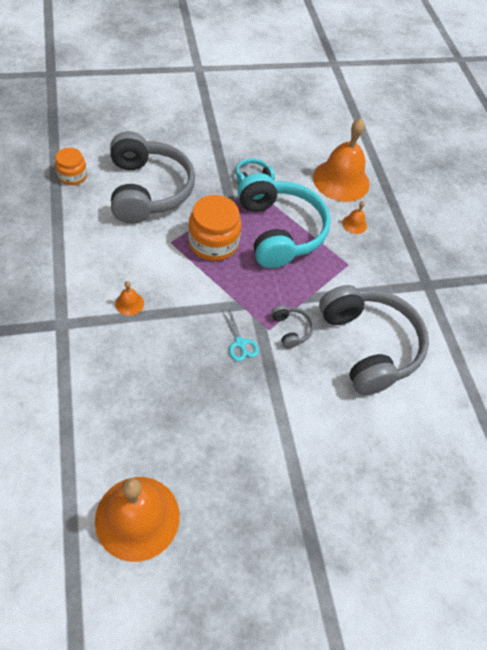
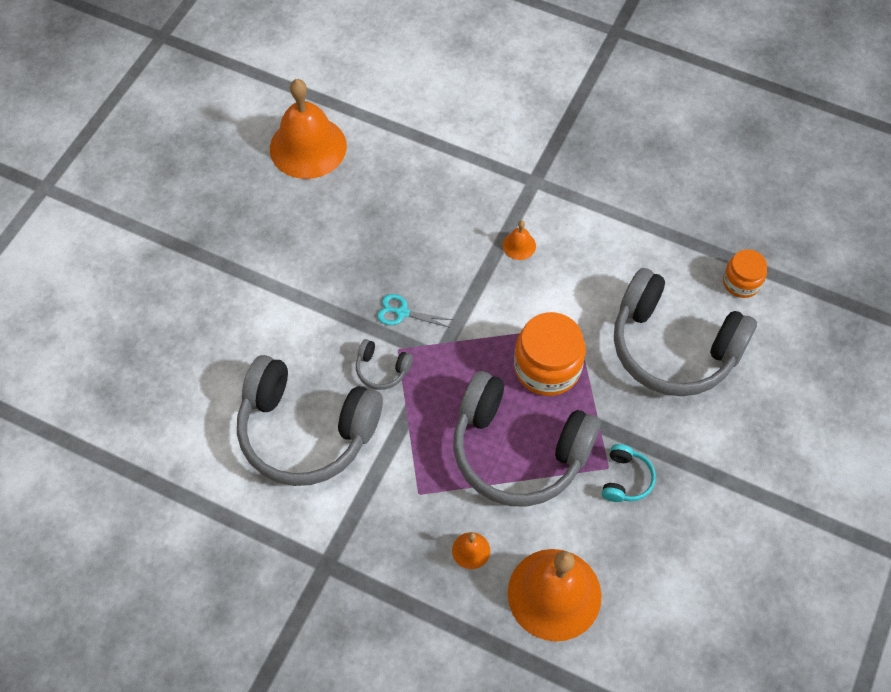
camera: 135 degrees right, 5 degrees up
(279, 231) = (518, 450): turquoise headphones -> grey headphones

